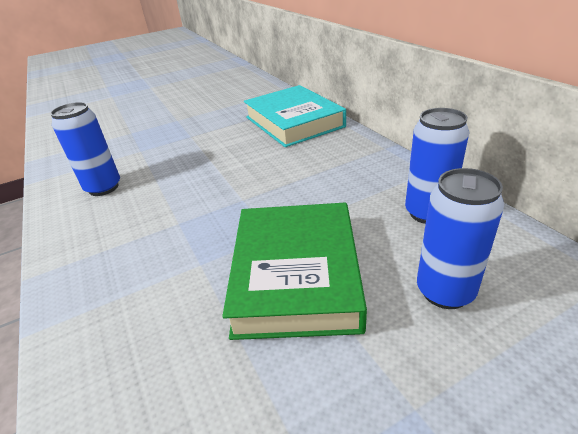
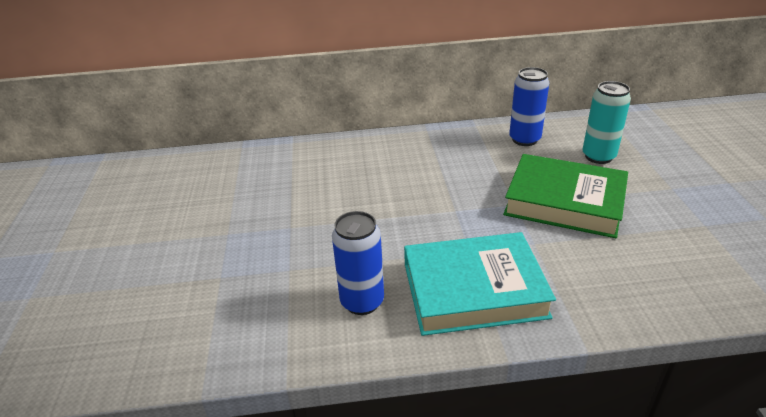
camera: 70 degrees left, 0 degrees up
(294, 122) = (331, 158): turquoise book -> turquoise book (474, 290)
(445, 291) = (598, 156): blue can -> turquoise can

